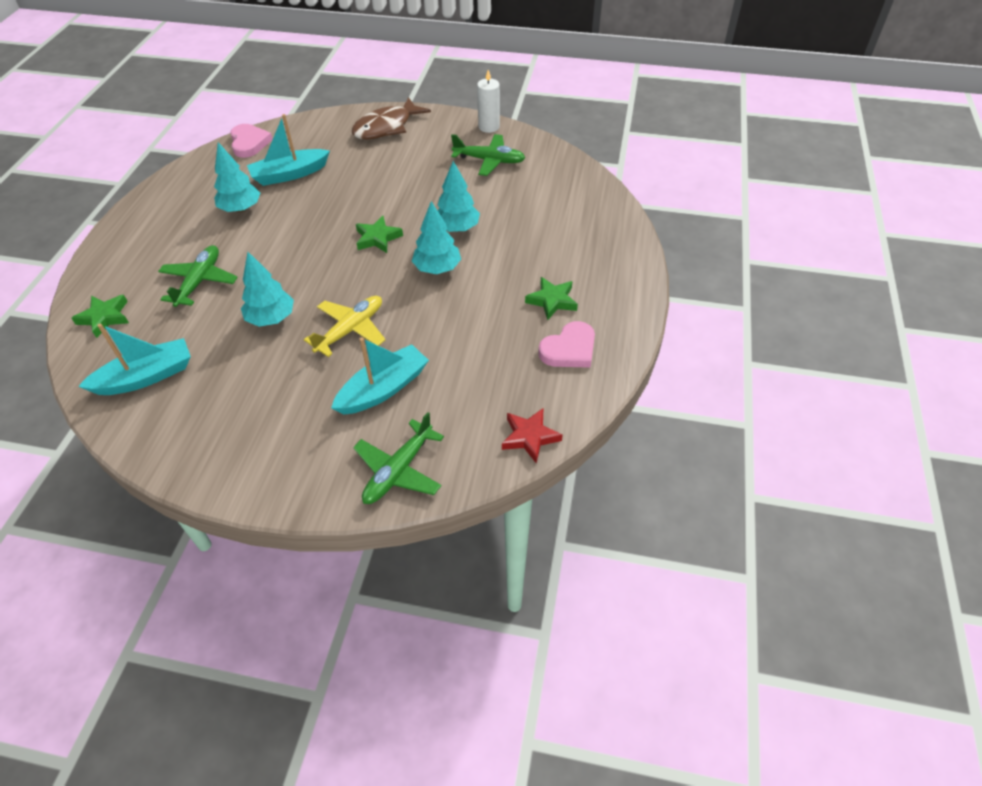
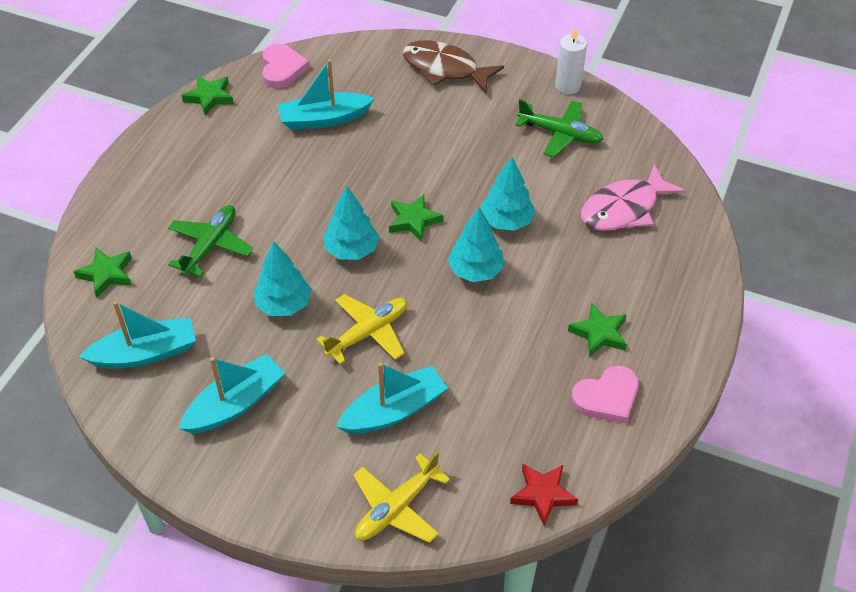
camera: 10 degrees right, 0 degrees up
(188, 171) = (209, 97): none -> green star
(235, 406) = (235, 404): none -> turquoise boat
(241, 209) = (264, 158): turquoise tree -> turquoise tree (351, 250)
(386, 127) = (445, 69): brown fish -> brown fish turned 60 degrees clockwise
(398, 470) = (397, 508): green plane -> yellow plane
(552, 206) = (624, 209): none -> pink fish

